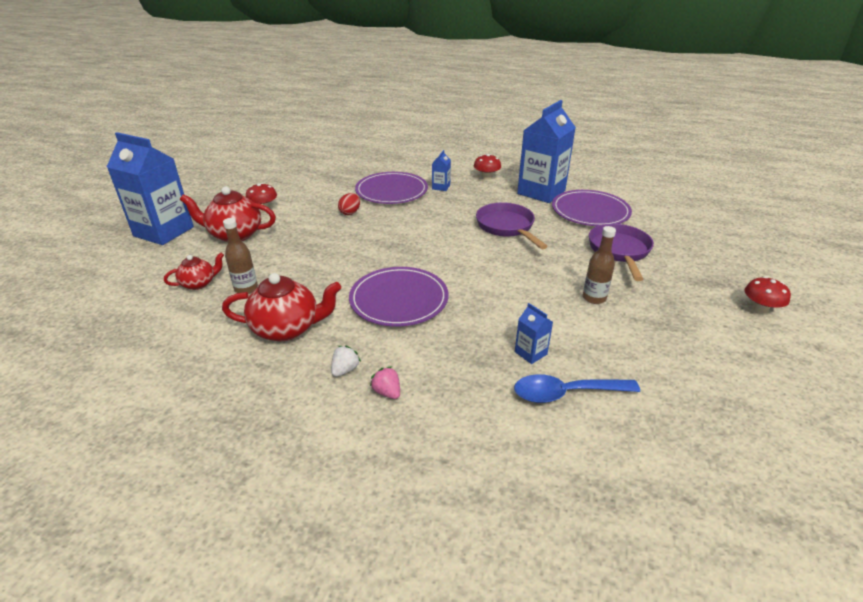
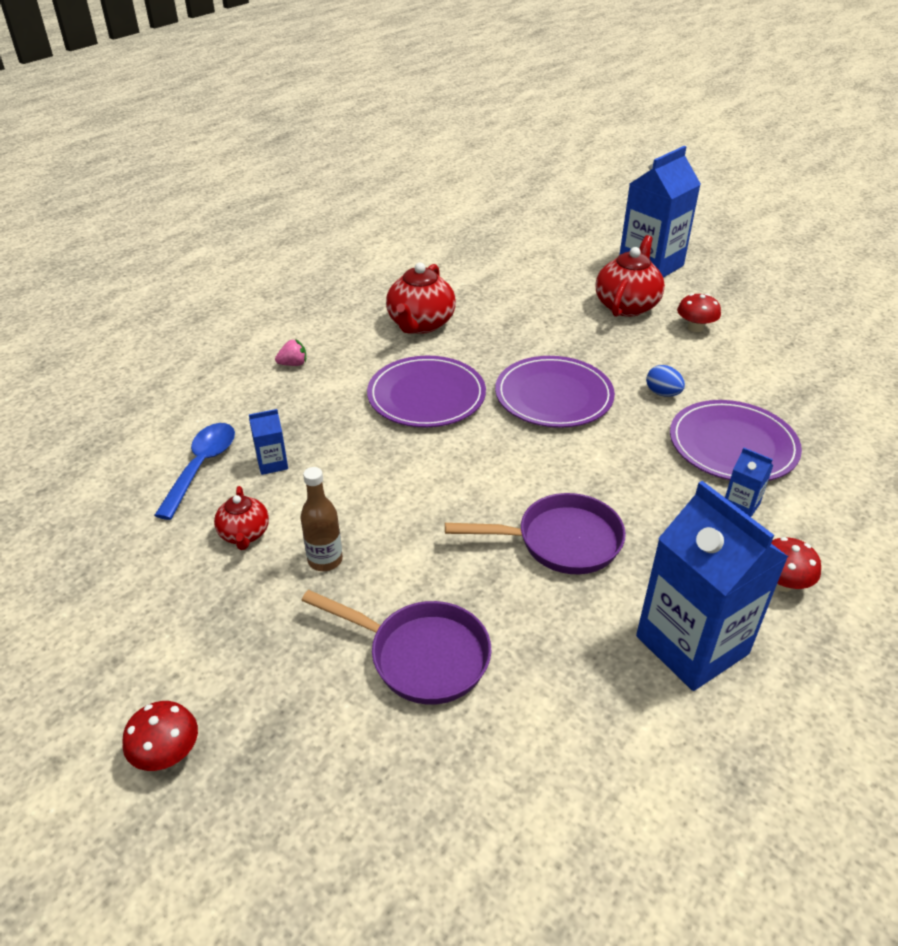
camera: 110 degrees right, 5 degrees up
(199, 283) = (528, 283): red teapot -> red teapot (244, 534)
(246, 289) = (503, 307): brown bottle -> none
(345, 370) = (339, 347): white strawberry -> none
(350, 212) = (662, 393): red egg -> blue egg
(590, 211) = (582, 688): purple plate -> purple plate (553, 396)

